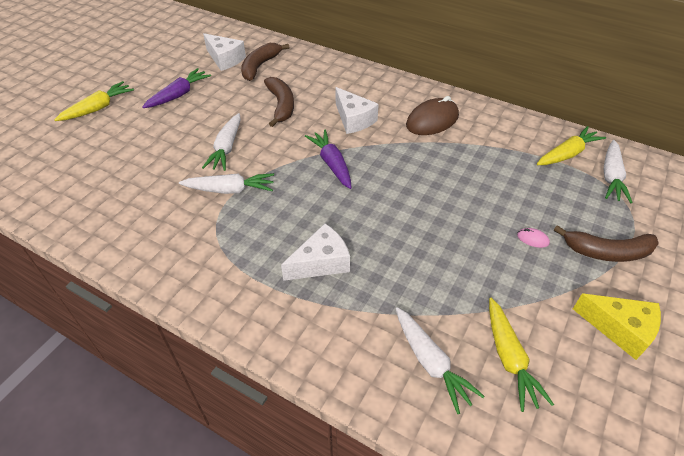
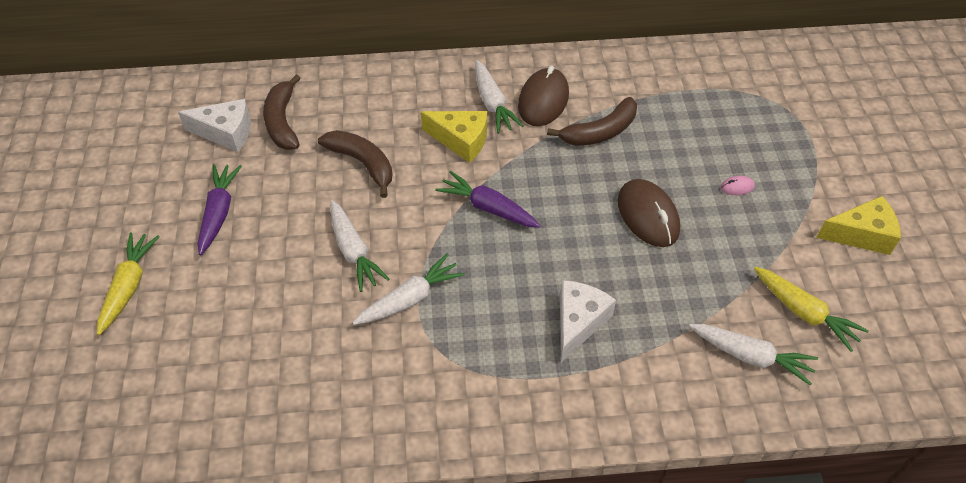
camera: 35 degrees left, 5 degrees up
(353, 119) = (461, 140): white cheese -> yellow cheese
(440, 222) = (648, 216): none -> brown mouse
(567, 154) = (697, 76): yellow carrot -> none
(607, 252) = (802, 166): brown banana -> brown banana (600, 132)
(611, 177) = (752, 83): white carrot -> white carrot (493, 104)

